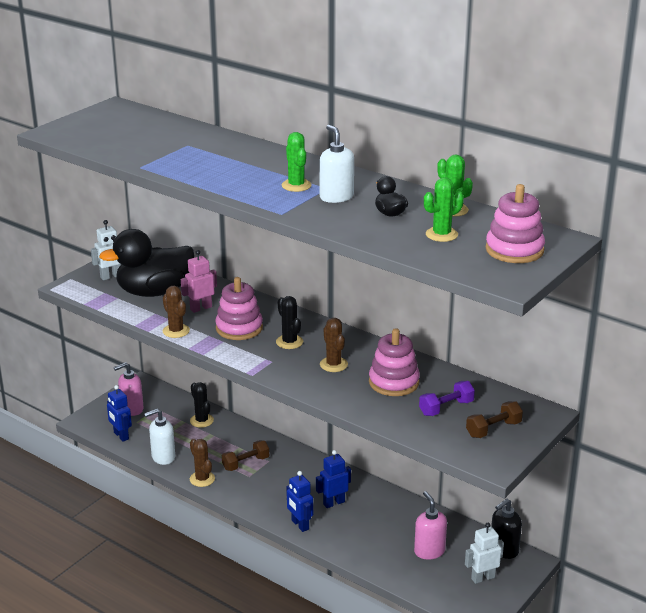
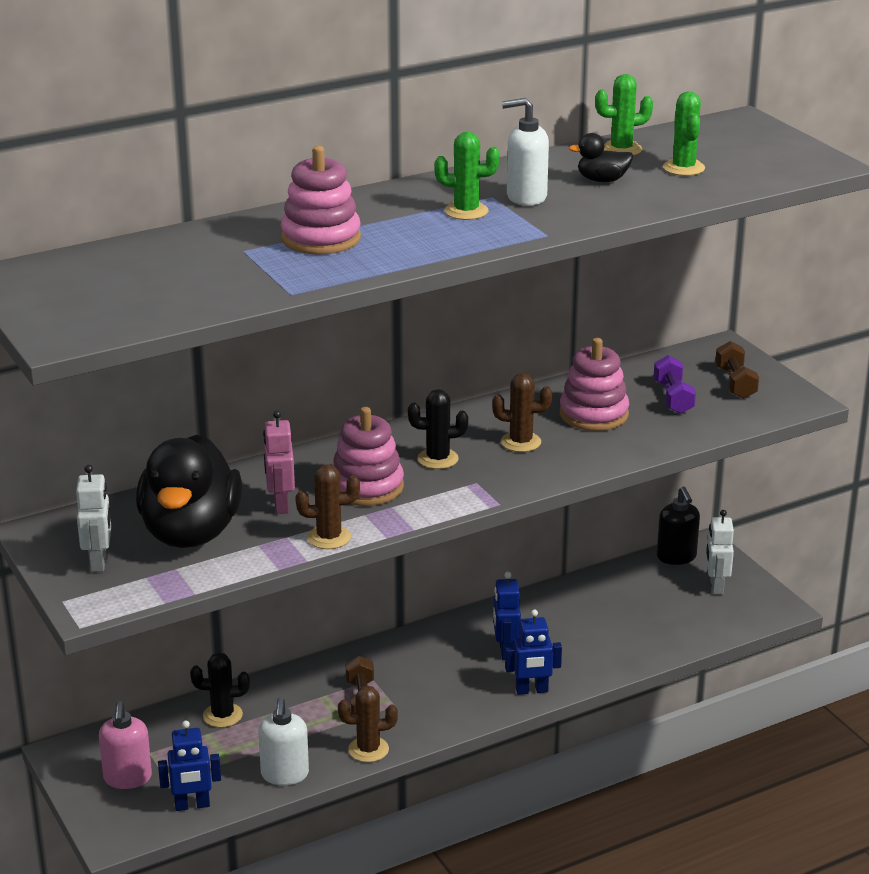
camera: 65 degrees left, 0 degrees up
(429, 551) = (647, 608): pink soap dispenser -> none
(514, 250) = (751, 145): pink stacking toy -> pink stacking toy (321, 238)

